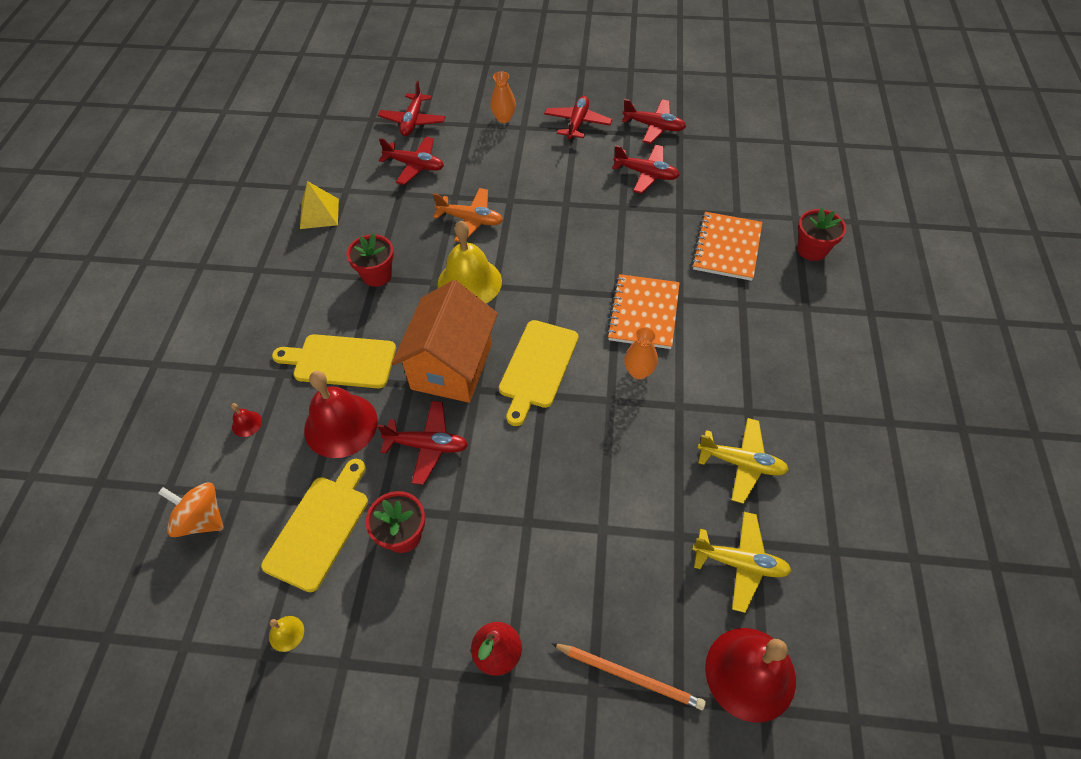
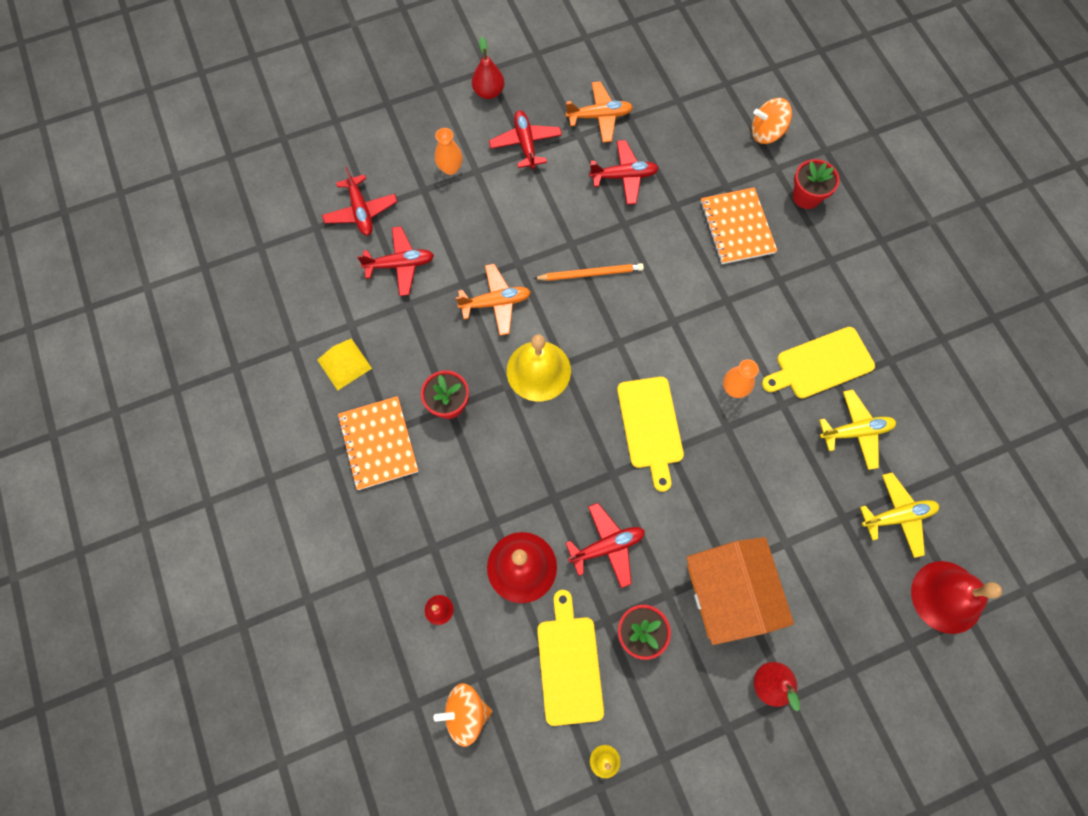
camera: 30 degrees left, 15 degrees up
(340, 361) = (478, 507): yellow cutting board -> yellow cutting board (820, 364)
(452, 366) = (578, 462): orange house -> orange house (727, 594)
(572, 81) = (489, 92): none -> red pear
(629, 676) = (869, 646): orange pencil -> orange pencil (590, 273)
(643, 313) = (705, 329): orange notebook -> orange notebook (378, 443)
(654, 126) = (599, 116): red plane -> orange plane
(802, 189) = (766, 133): none -> orange spinning top

